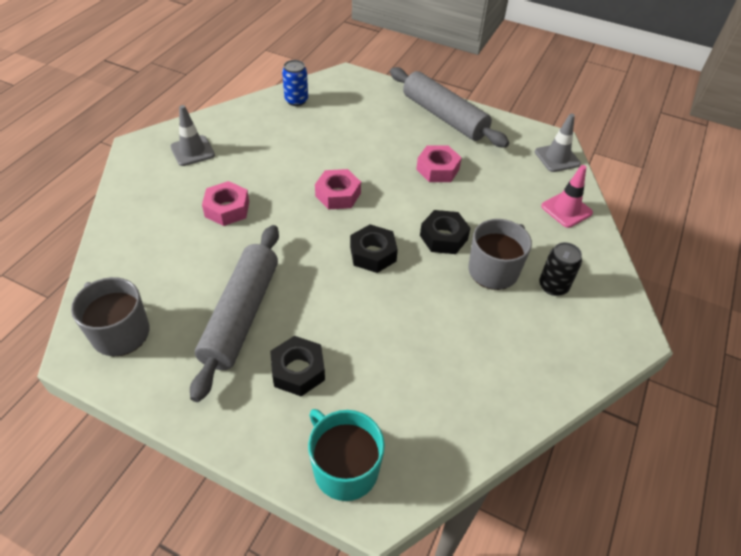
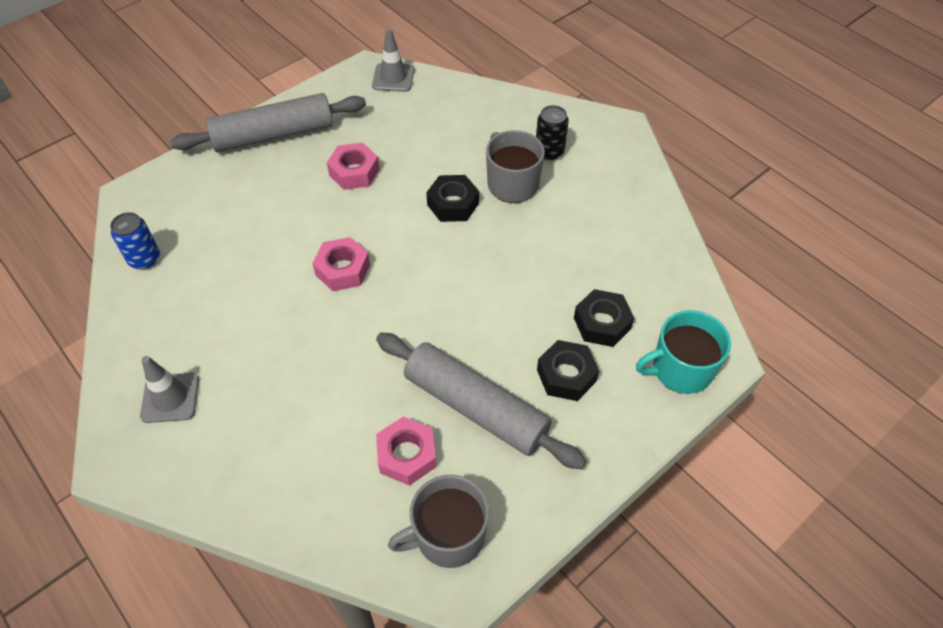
camera: 65 degrees left, 5 degrees up
(227, 209) = (304, 383): pink nut -> pink nut (407, 455)
(373, 254) = (446, 268): black nut -> black nut (602, 323)
(566, 209) = (465, 102): pink traffic cone -> none

